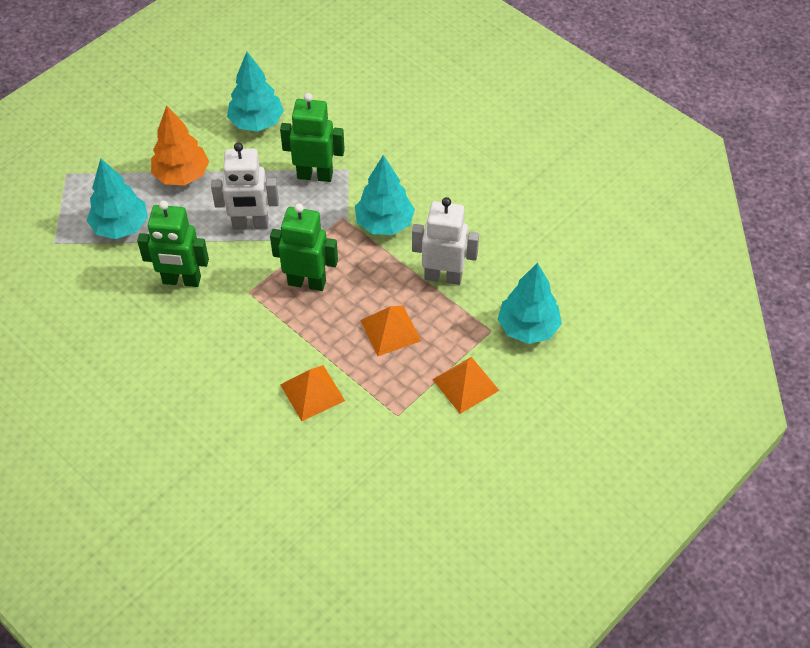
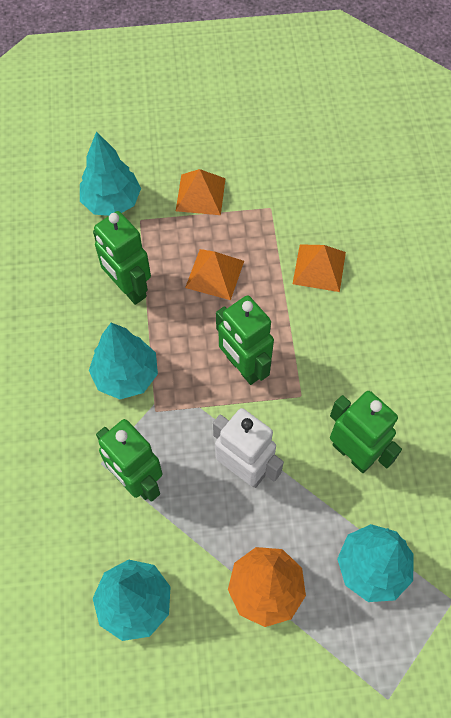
camera: 140 degrees left, 10 degrees up
(443, 276) = (129, 288): white robot -> green robot

